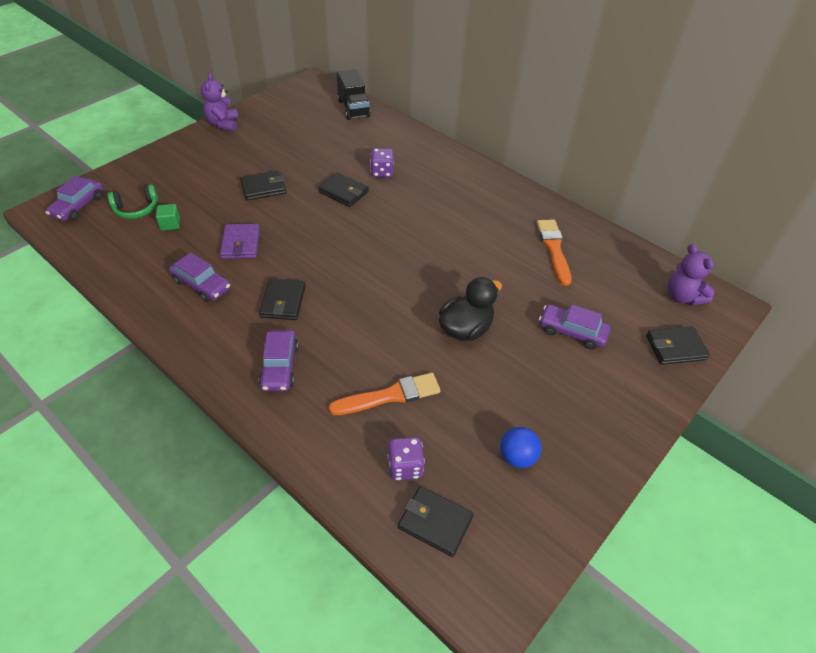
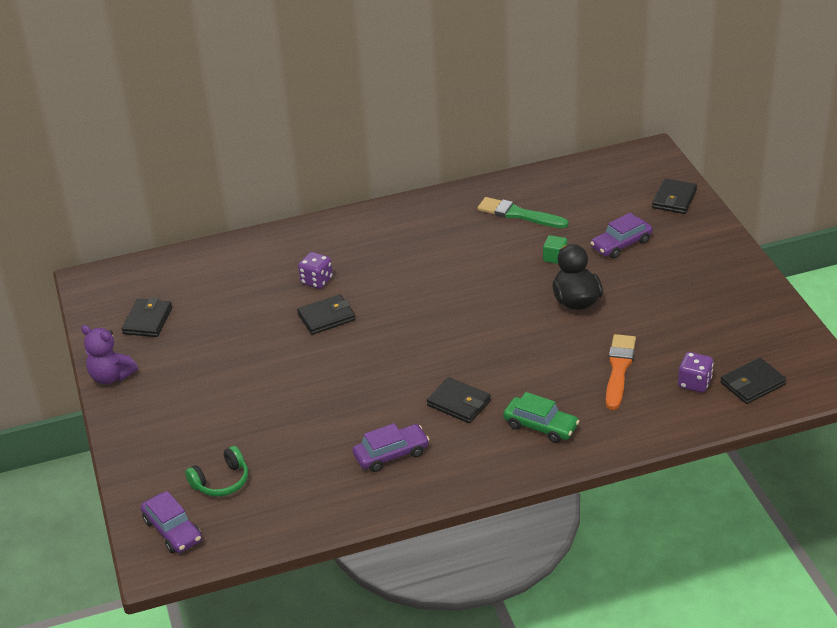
camera: 55 degrees left, 10 degrees down
(136, 209) = (221, 481): green headphones -> green headphones turned 45 degrees clockwise
(170, 224) = (272, 459): green cube -> green cube (555, 257)
(241, 244) = (349, 412): purple wallet -> none
(263, 188) = (268, 373): black wallet -> black wallet (147, 320)
(279, 366) = (540, 426): purple car -> green car
(353, 108) = (179, 265): black truck -> none
(517, 457) = (722, 321): blue ball -> none
(553, 249) = (518, 214): orange brush -> green brush
(682, 296) = (626, 171): purple teddy bear -> none

